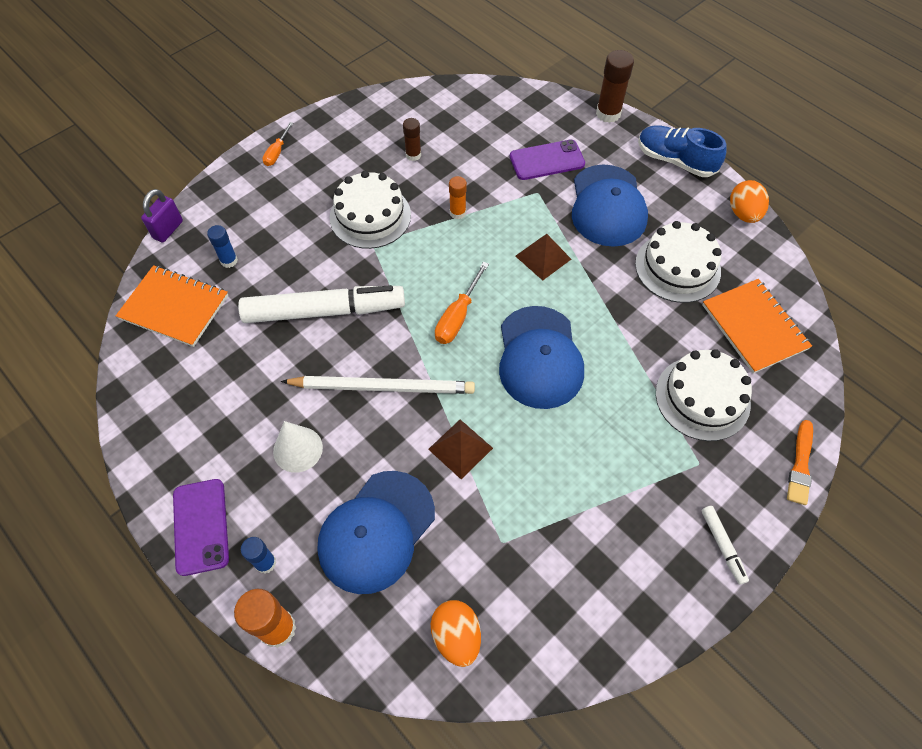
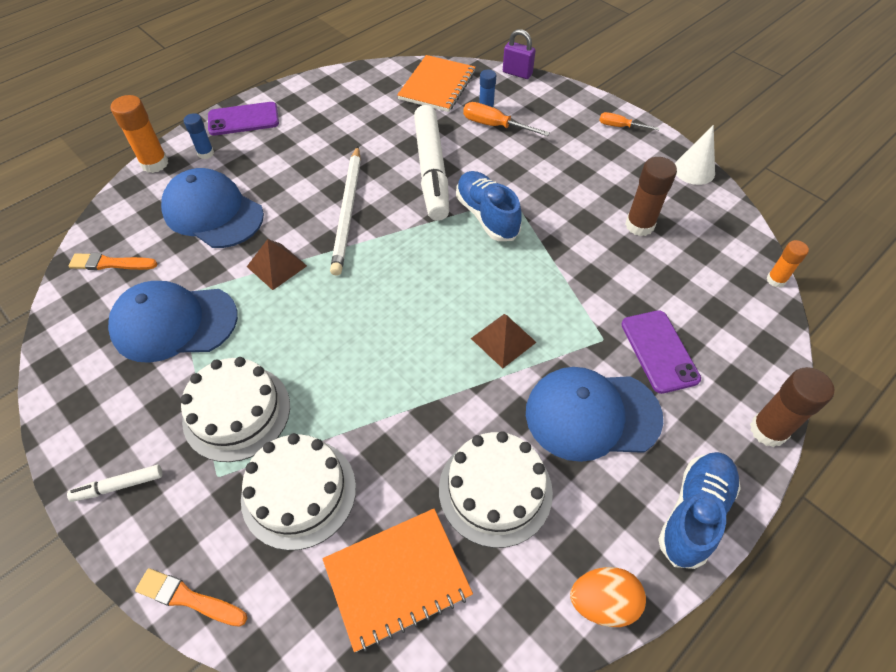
camera: 90 degrees right, 5 degrees down
(298, 449) = (296, 163): white cone -> white cone (694, 170)
(370, 216) = (547, 195): white cake -> white cake (237, 412)
(395, 265) = (487, 216): none -> blue shoe
(413, 155) = (639, 225): brown glue stick -> brown glue stick, size x1.64
(456, 636) = (110, 263): orange egg -> orange brush
(457, 213) = (561, 263): orange glue stick -> orange glue stick (776, 280)
(458, 317) = (423, 264): orange screwdriver -> orange screwdriver (494, 126)
(539, 357) = (369, 331): blue cap -> blue cap (174, 323)

